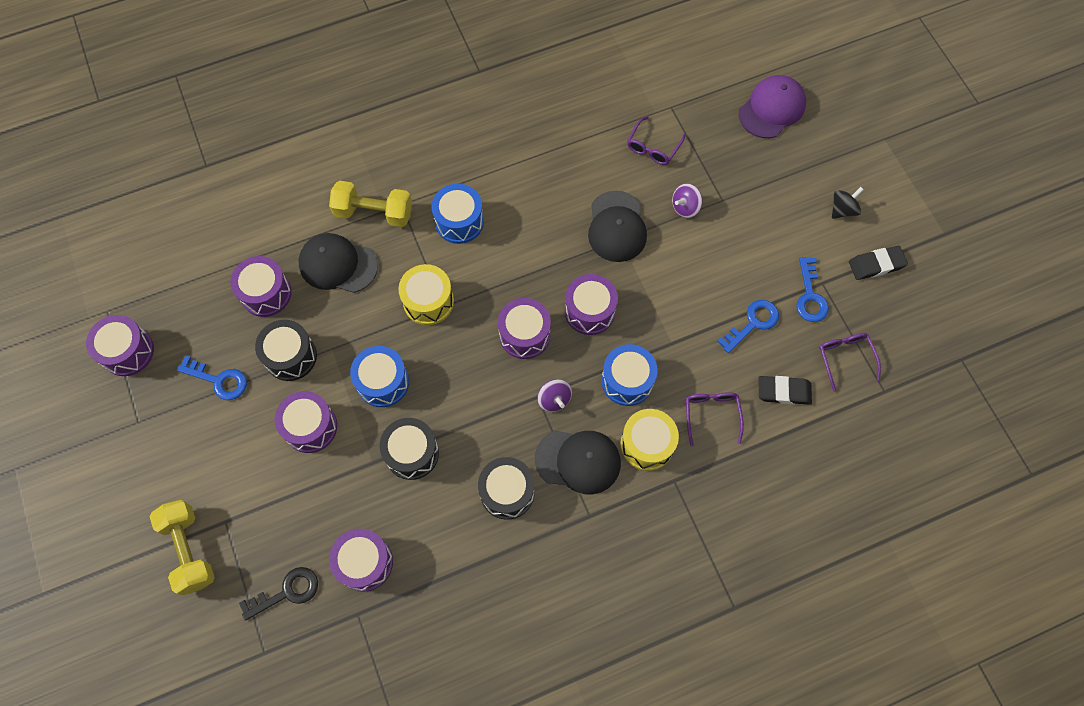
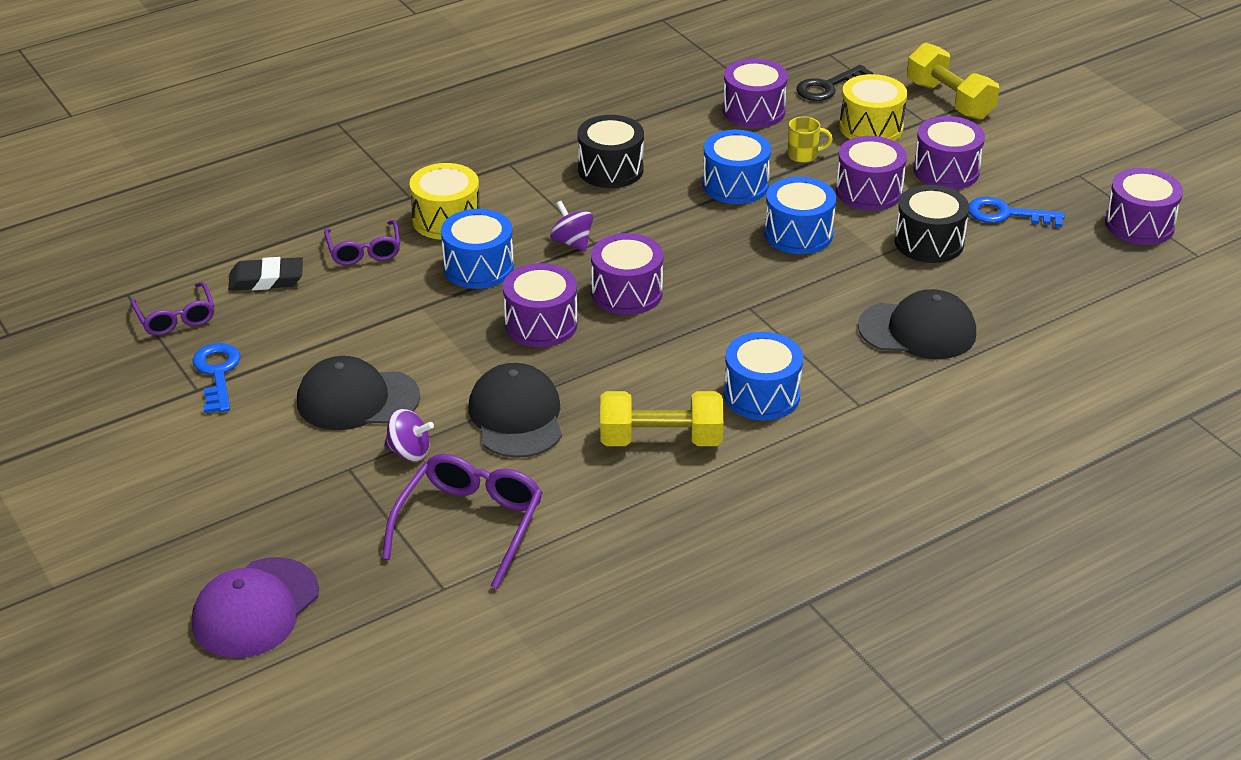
camera: 170 degrees right, 30 degrees down
(266, 293) = (999, 292): purple drum -> purple drum (946, 171)
(344, 486) = (803, 155): none -> yellow mug
(374, 212) = (896, 391): yellow dumbbell -> yellow dumbbell (660, 440)
(412, 453) = (735, 185): black drum -> blue drum
(428, 301) = (771, 309): yellow drum -> yellow drum (871, 127)
(578, 461) = (530, 199): black cap -> black cap (357, 399)
(653, 147) = (470, 524): purple glasses -> purple glasses, size x1.57
(685, 207) = (409, 452): purple spinning top -> purple spinning top turned 60 degrees clockwise
(752, 323) = (305, 337): blue key -> none
(842, 210) = (149, 478): black spinning top -> none
(876, 265) = (108, 418): black eraser -> none

